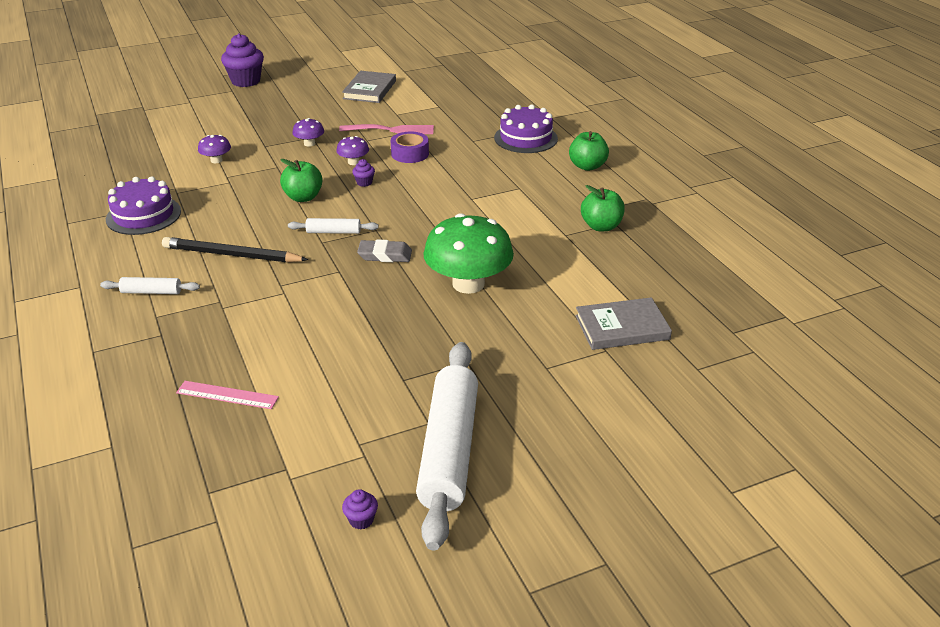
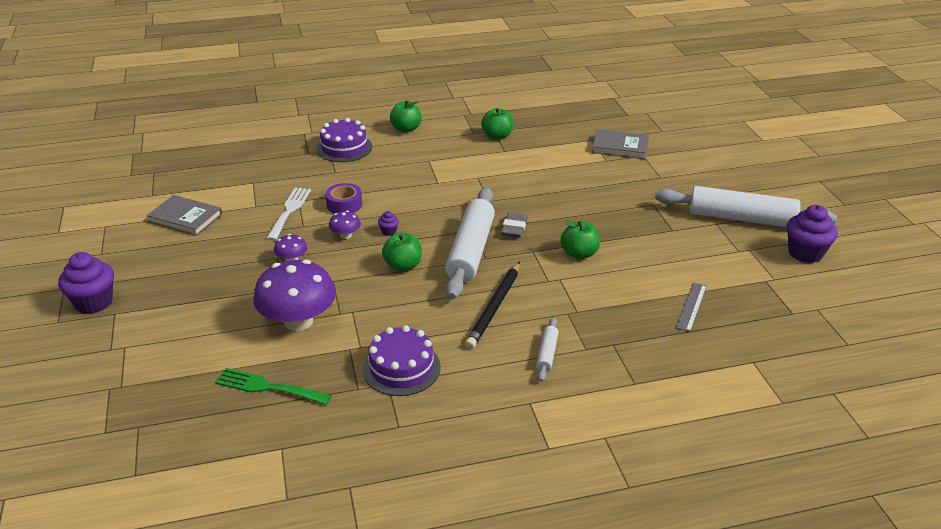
camera: 80 degrees left, 0 degrees up
(130, 161) = (268, 387): none -> green fork
(216, 160) = (298, 321): purple mushroom -> purple mushroom, size x2.23
(227, 395) = (691, 306): pink ruler -> grey ruler
(333, 232) = (470, 251): white rolling pin -> white rolling pin, size x2.29
(336, 304) = (579, 254): none -> green apple
(361, 520) = (805, 253): purple cupcake -> purple cupcake, size x2.25
(391, 130) = (289, 211): pink fork -> white fork
(468, 284) = (561, 195): green mushroom -> none
(622, 327) = (620, 147): grey book -> grey book turned 75 degrees counterclockwise

